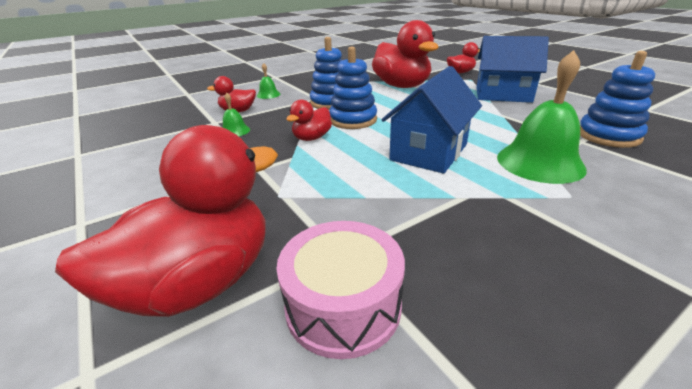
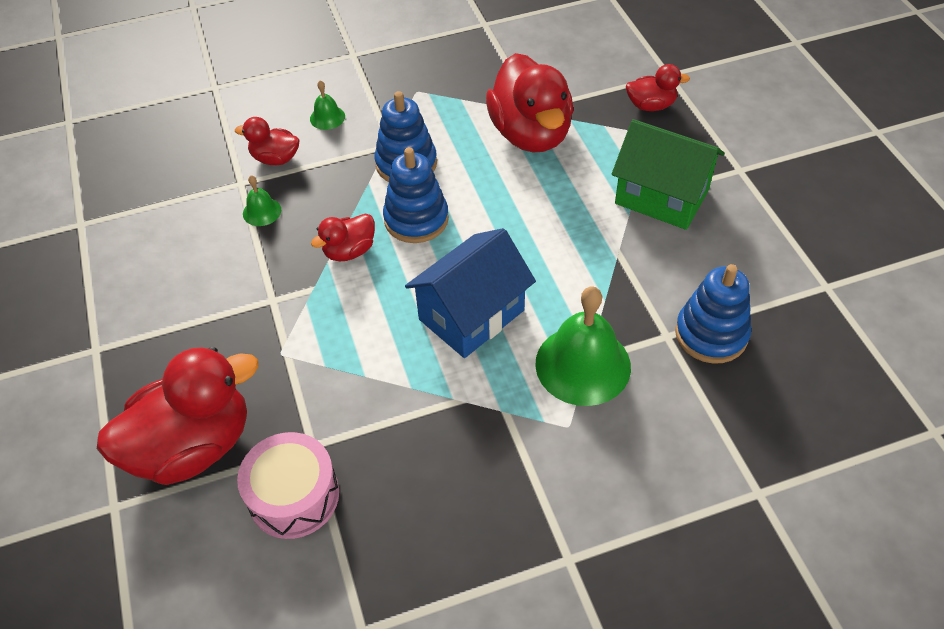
camera: 15 degrees right, 20 degrees up
(503, 95) = (661, 197): blue house -> green house

